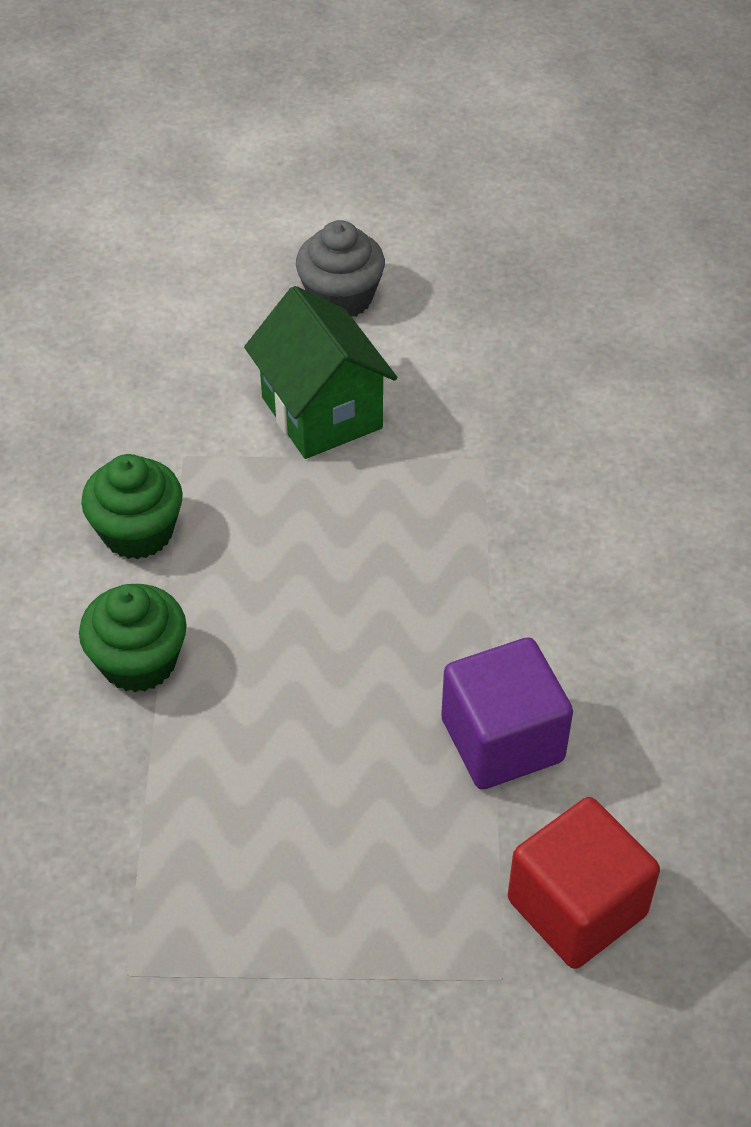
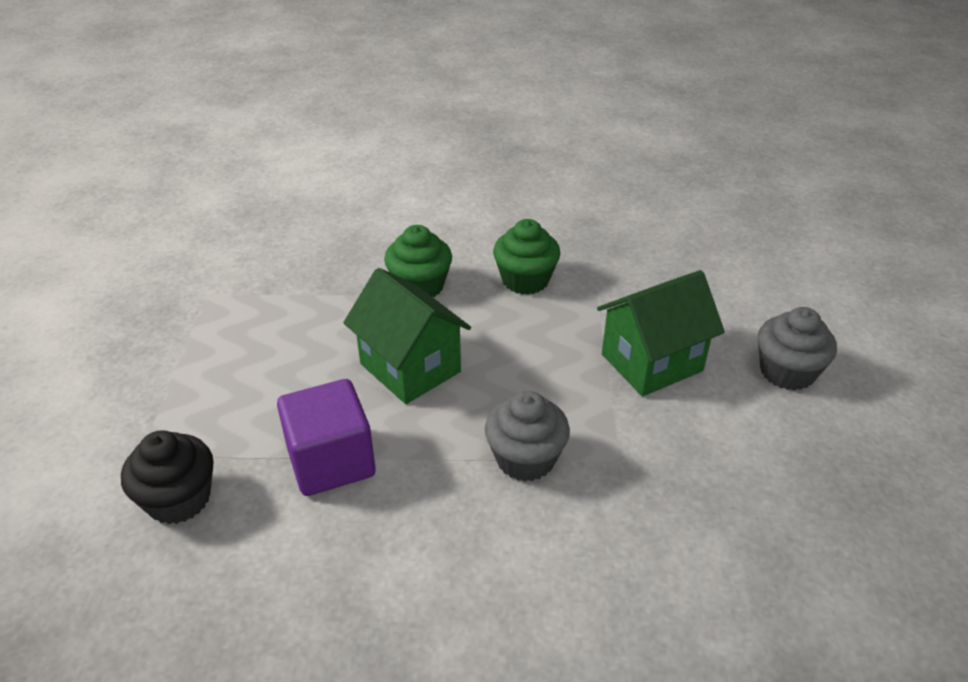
camera: 90 degrees right, 10 degrees down
(326, 664) = (410, 368): none -> green house
(487, 542) = (525, 458): none -> grey cupcake
(576, 907) = (179, 499): red cube -> black cupcake

